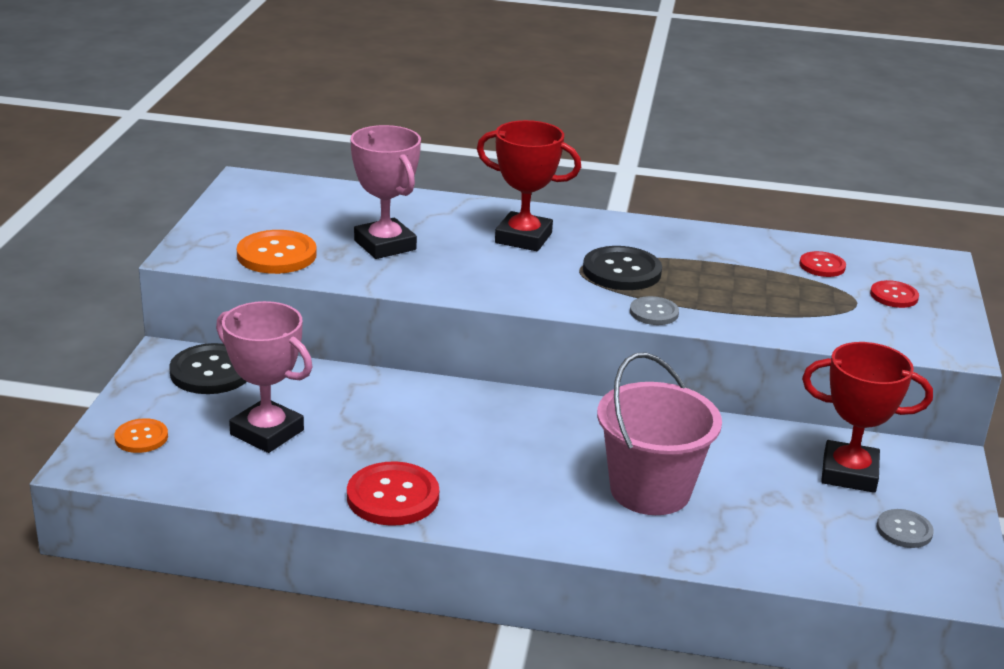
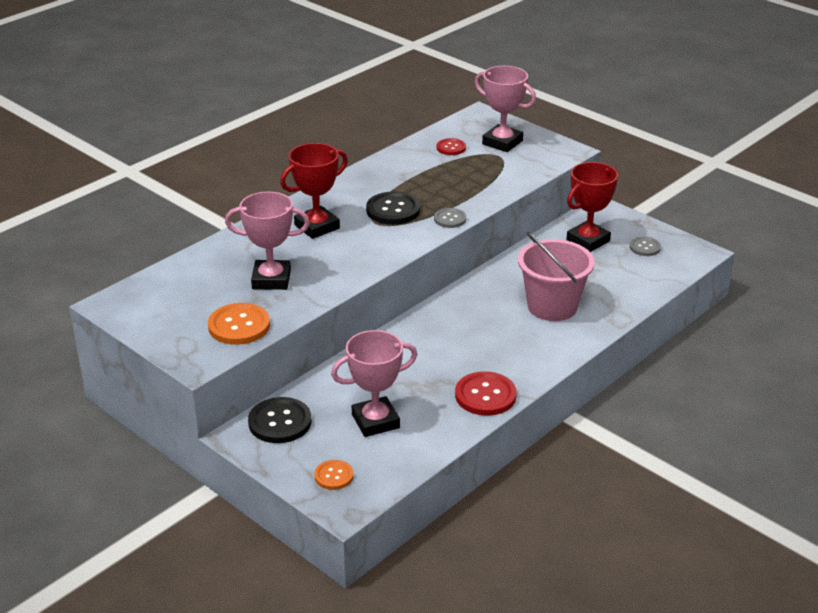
camera: 55 degrees left, 5 degrees up
(894, 296) = (502, 142): red button -> pink trophy

